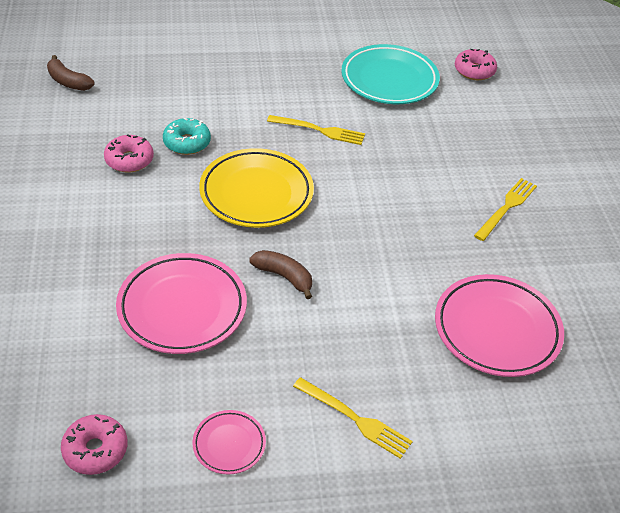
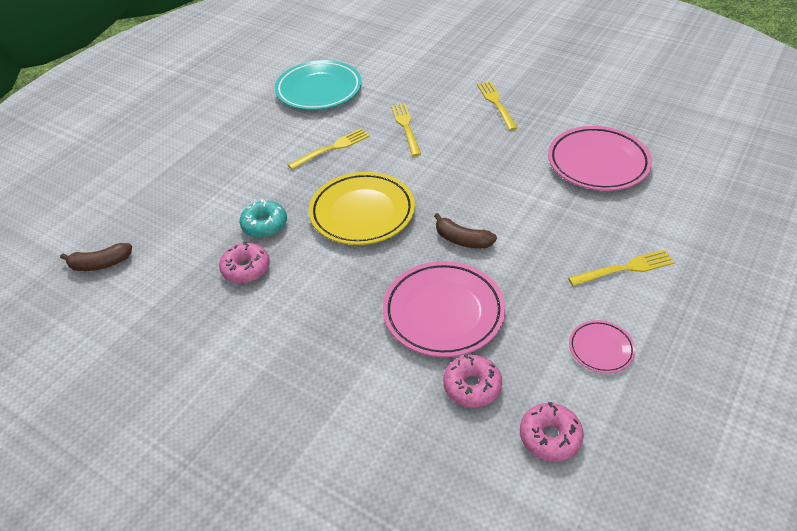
camera: 45 degrees left, 0 degrees up
(284, 277) = (462, 240): brown banana -> brown banana turned 135 degrees counterclockwise
(400, 161) = (405, 127): none -> yellow fork
(474, 71) = (355, 50): pink donut -> pink donut (472, 386)

